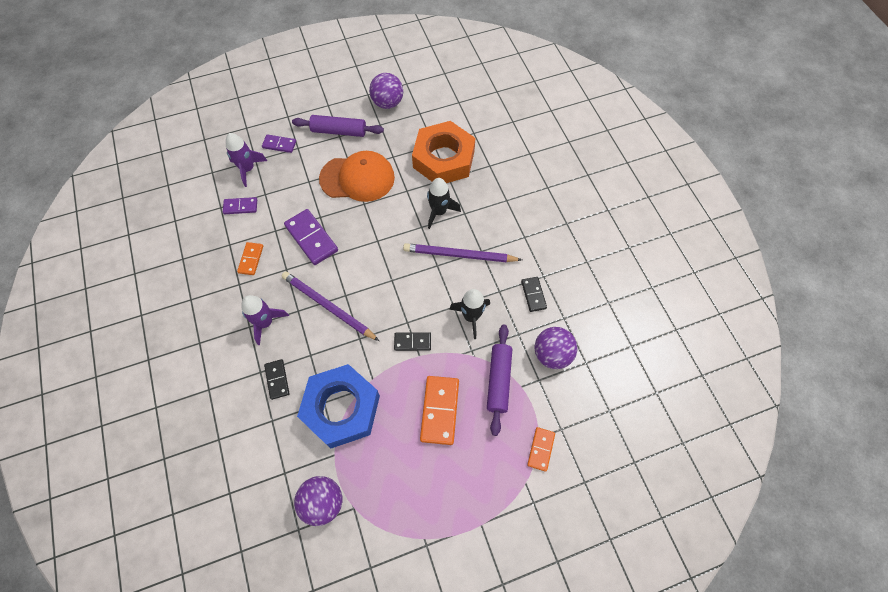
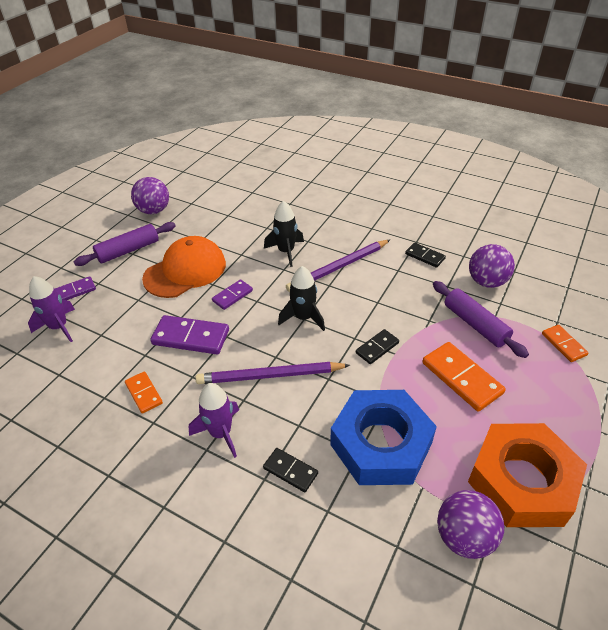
camera: 40 degrees left, 20 degrees down
(240, 207) = (83, 360): purple domino -> purple domino (232, 296)
(443, 159) = (247, 219): orange nut -> orange nut (521, 481)
(471, 316) = (399, 299): black rocket -> black rocket (303, 318)

